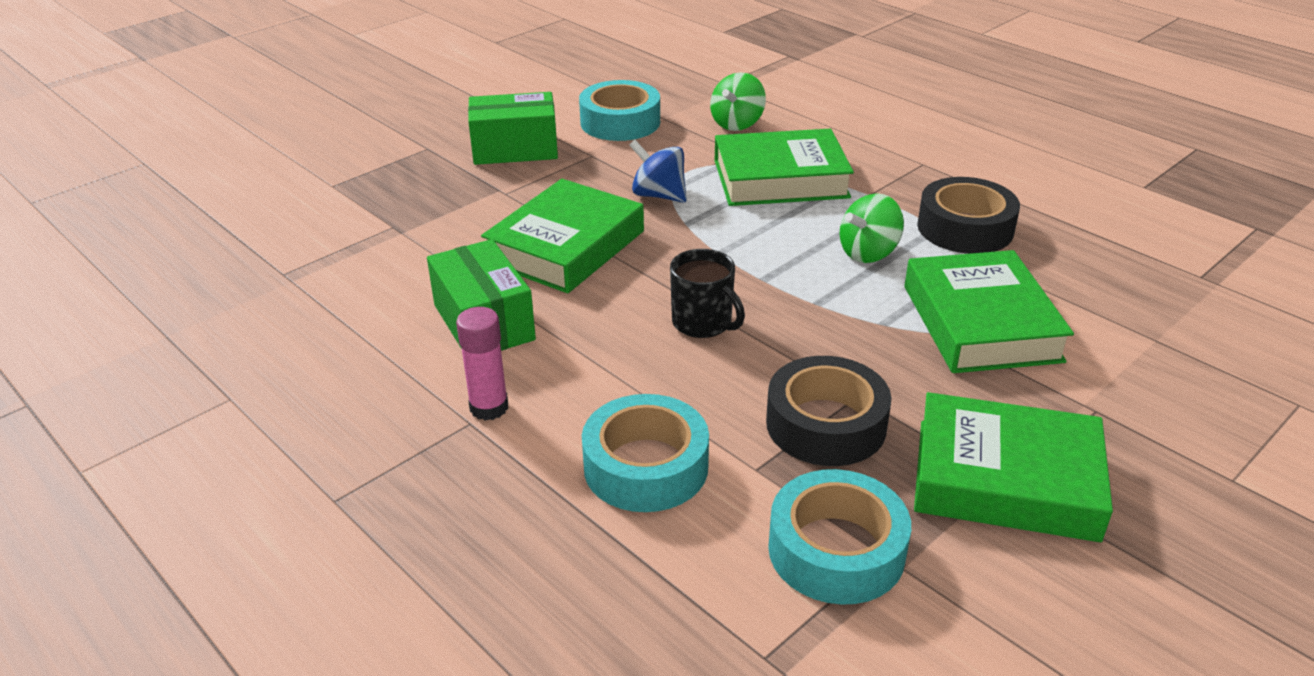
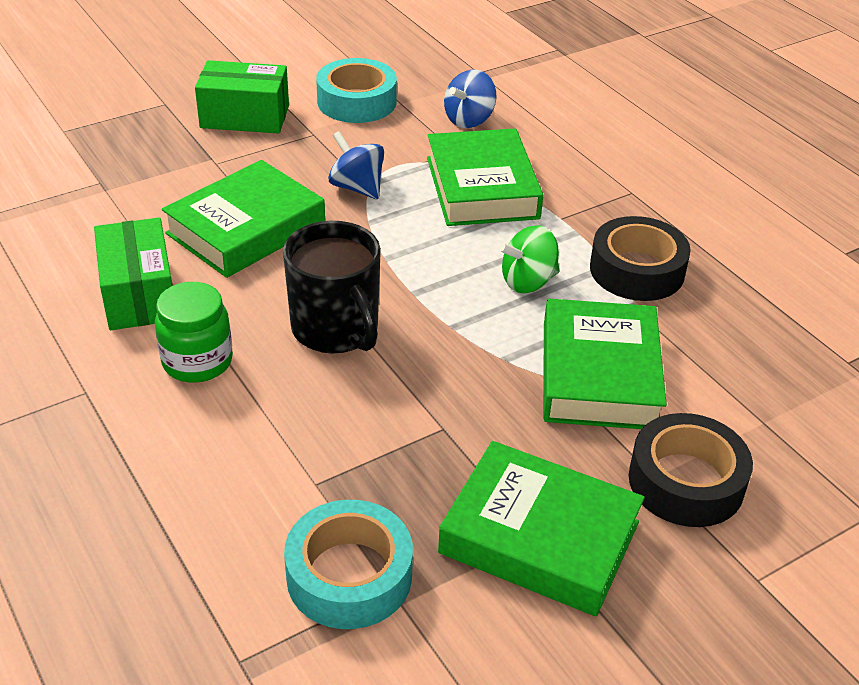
camera: 10 degrees right, 5 degrees up
(489, 407) = (108, 380): pink glue stick -> none
(576, 375) = (197, 361): none -> green jar
(646, 466) = (219, 463): turquoise tape -> none
(703, 323) = (336, 329): black mug -> black mug, size x1.53
(737, 124) = (469, 120): green spinning top -> blue spinning top
(780, 179) = (482, 187): green book -> green book turned 75 degrees clockwise
(826, 424) = (400, 452): black tape -> black tape (686, 481)

